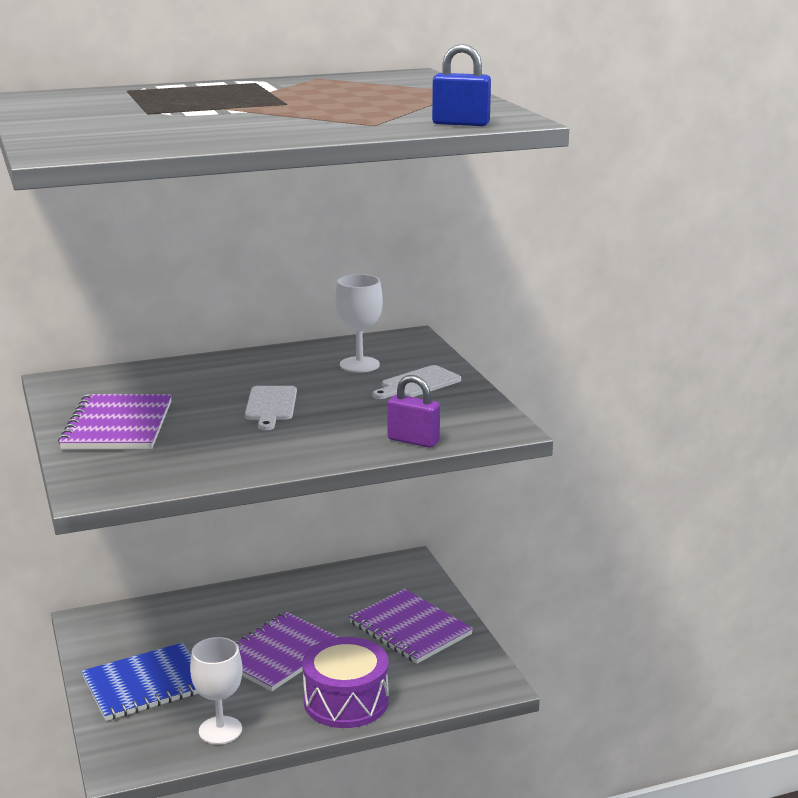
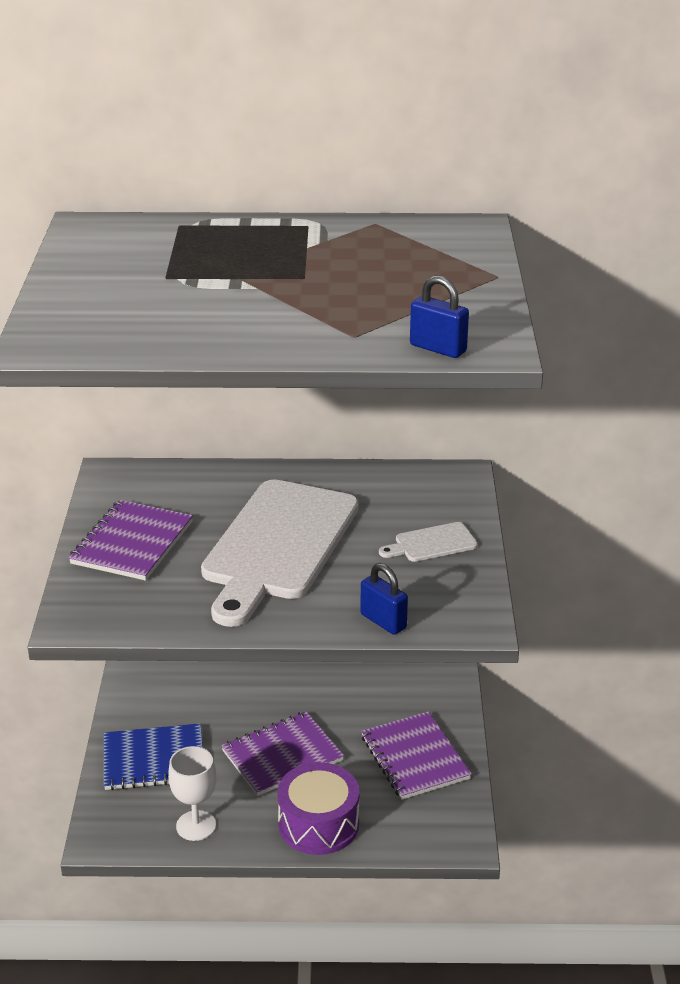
camera: 20 degrees right, 10 degrees up
(271, 405) = (278, 545): white cutting board -> white cutting board, size x2.40
(359, 365) = (391, 505): white goblet -> none
(413, 441) = (383, 621): purple padlock -> blue padlock

